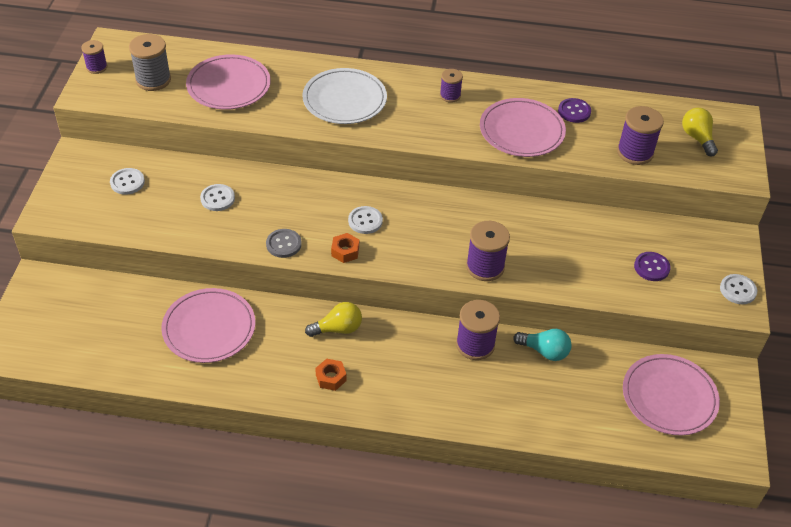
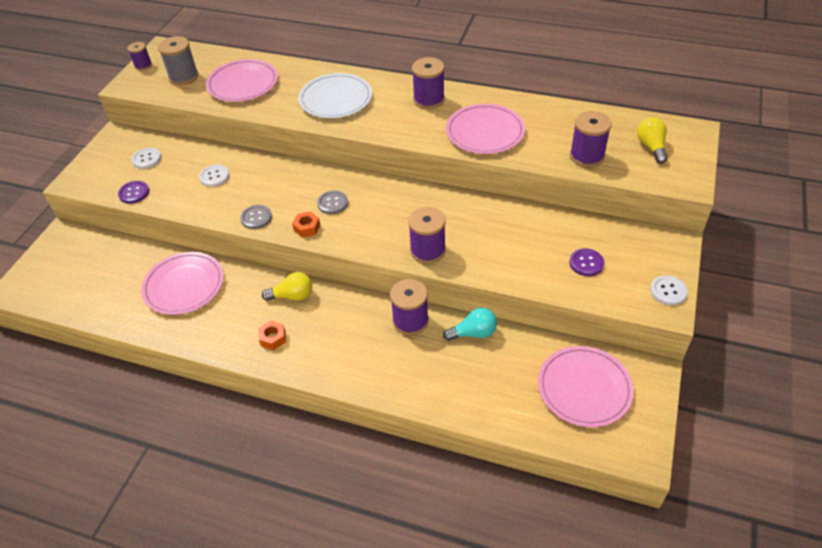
camera: 15 degrees right, 0 degrees up
(365, 221) = (332, 203): white button -> grey button
(450, 95) = (429, 100): purple spool -> purple spool, size x1.66
(544, 351) = (473, 333): turquoise light bulb -> turquoise light bulb turned 45 degrees counterclockwise
(574, 111) = (538, 118): purple button -> purple button (134, 193)

